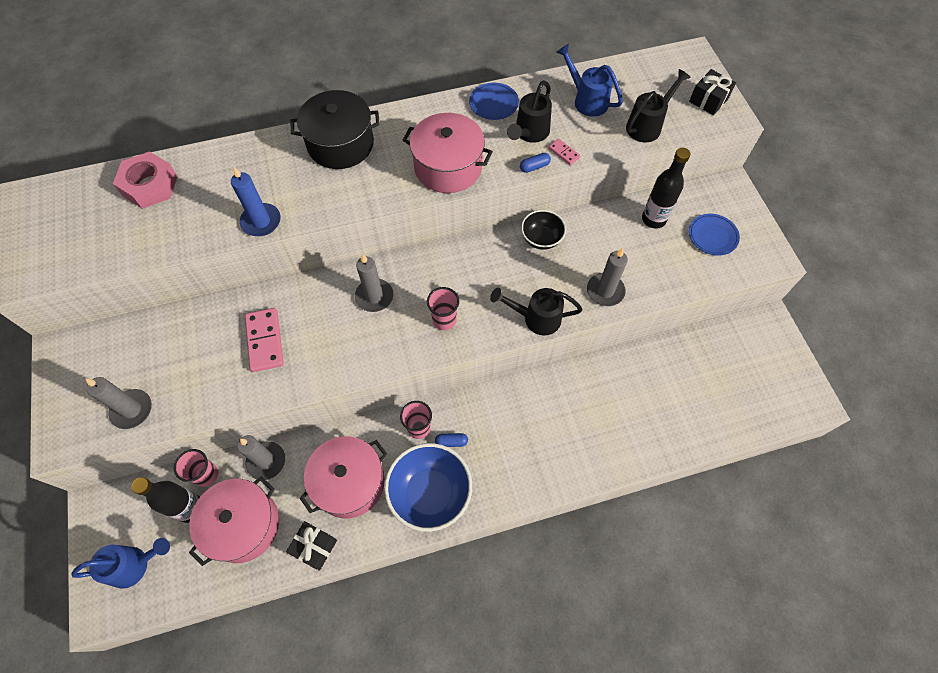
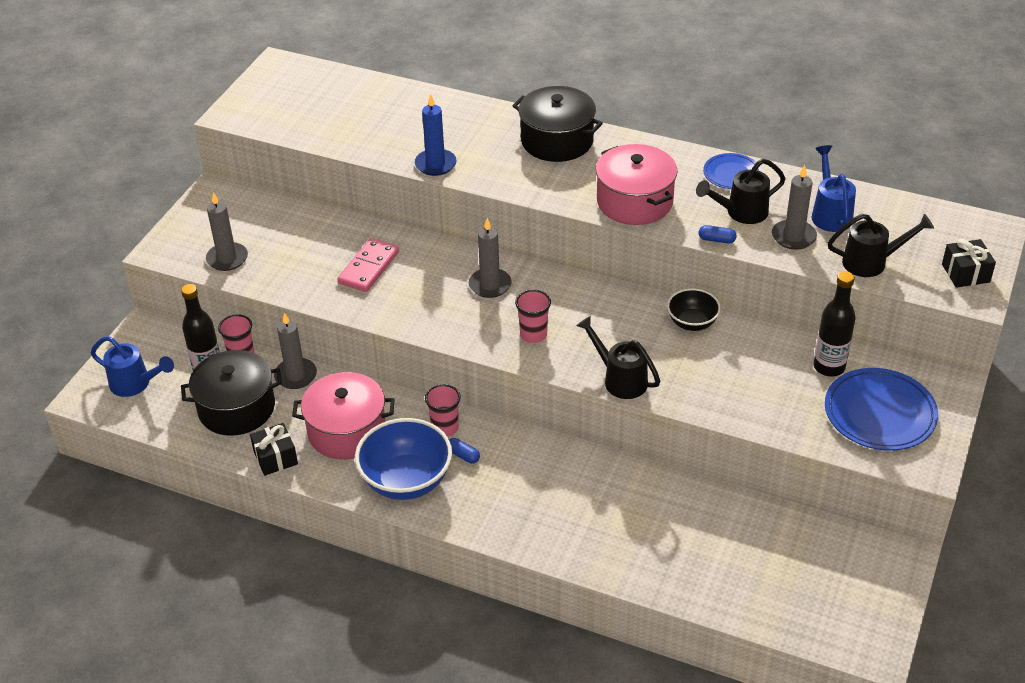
camera: 40 degrees right, 20 degrees down
(150, 186) = (375, 99): pink nut -> none
(243, 525) = (236, 408): pink pot -> black pot
(564, 153) = (758, 243): pink domino -> none
(605, 291) = (711, 395): grey candle -> grey candle (793, 237)
(712, 236) = (879, 413): blue plate -> blue plate, size x1.73

